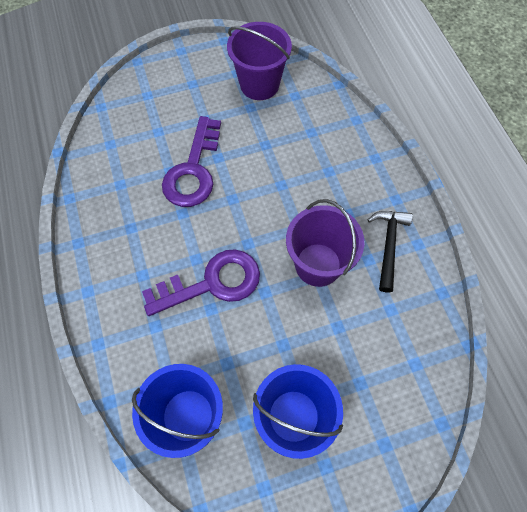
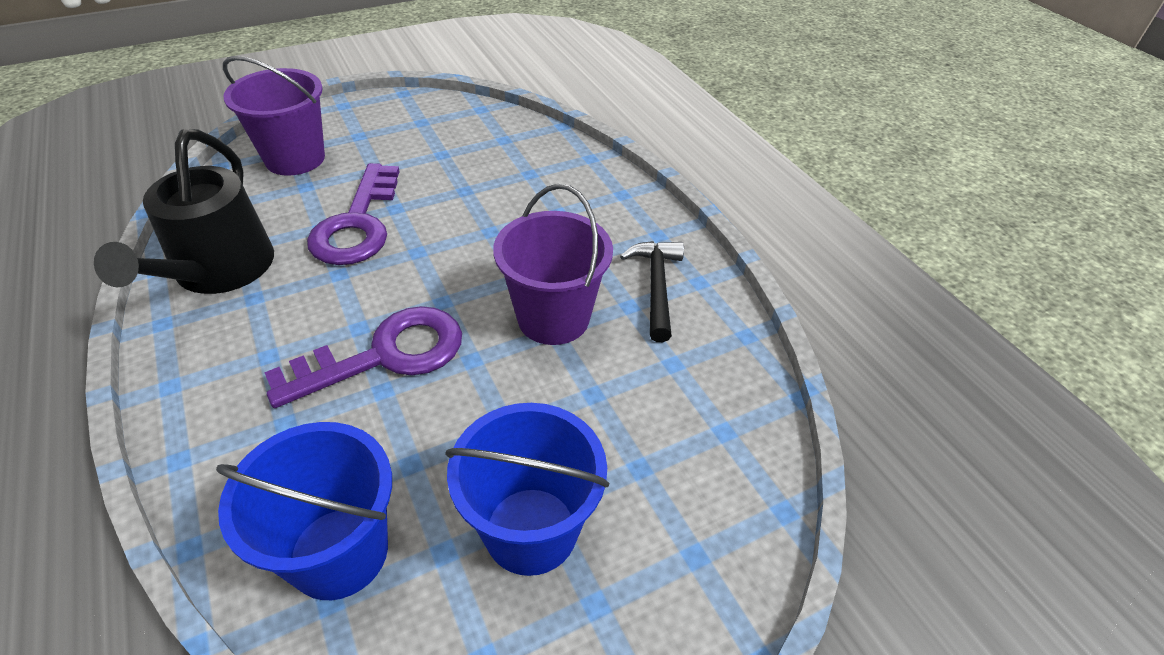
camera: 10 degrees left, 20 degrees down
(108, 203) = (219, 270): none -> black watering can
(259, 84) = (453, 131): purple bucket -> purple bucket (295, 158)

